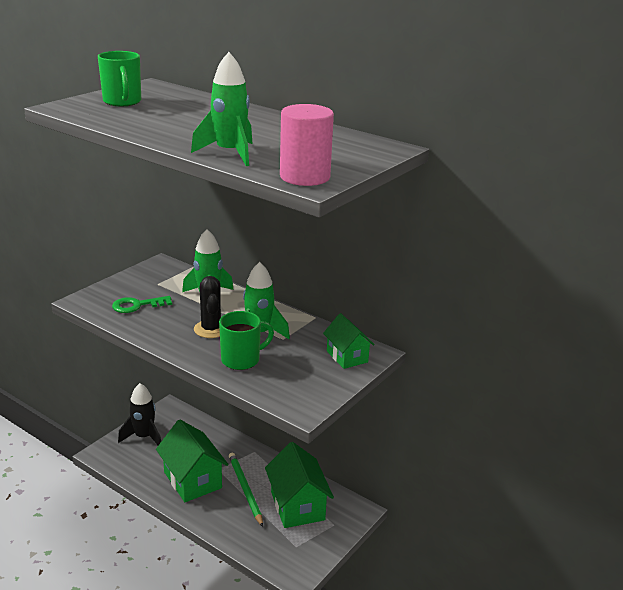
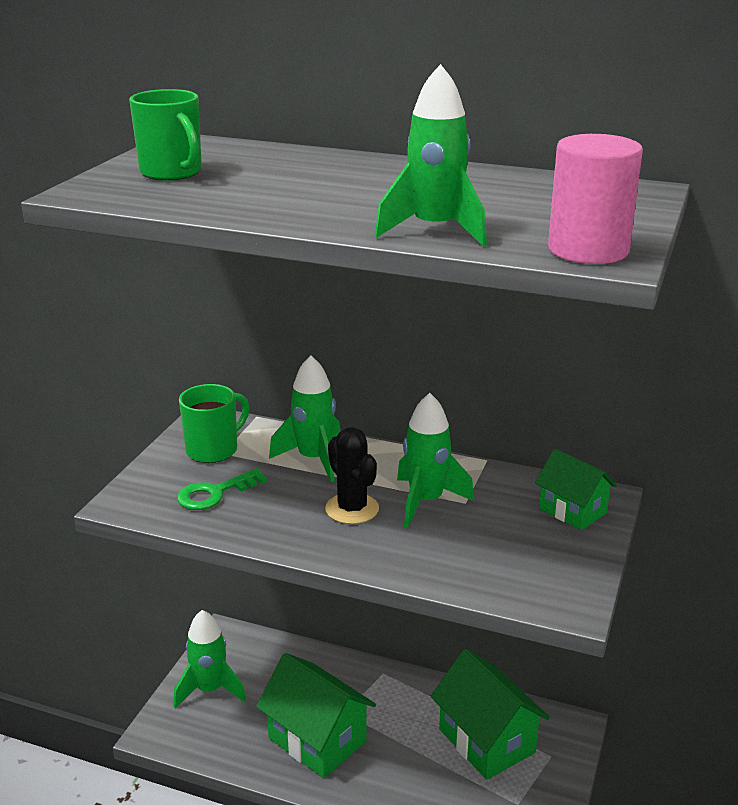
camera: 15 degrees left, 0 degrees up
(144, 437) = (210, 689): black rocket -> green rocket
(241, 360) = (430, 548): green mug -> green mug (213, 450)
(245, 490) = (401, 735): green pencil -> none

